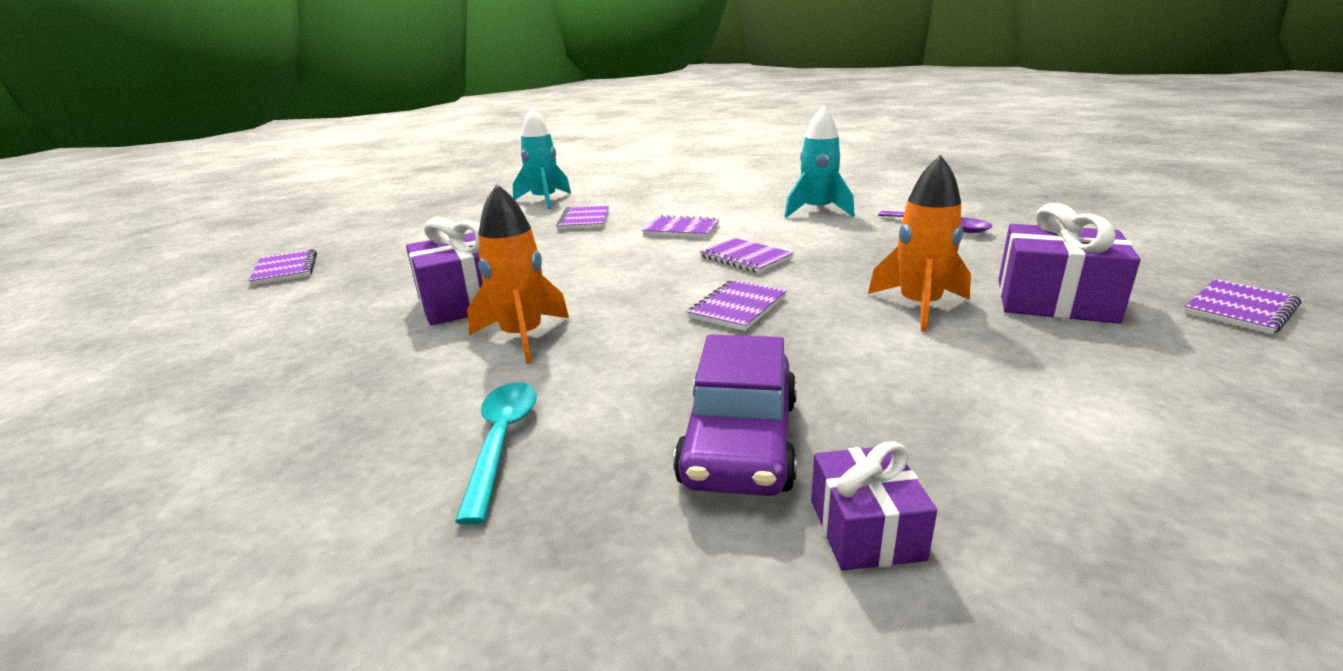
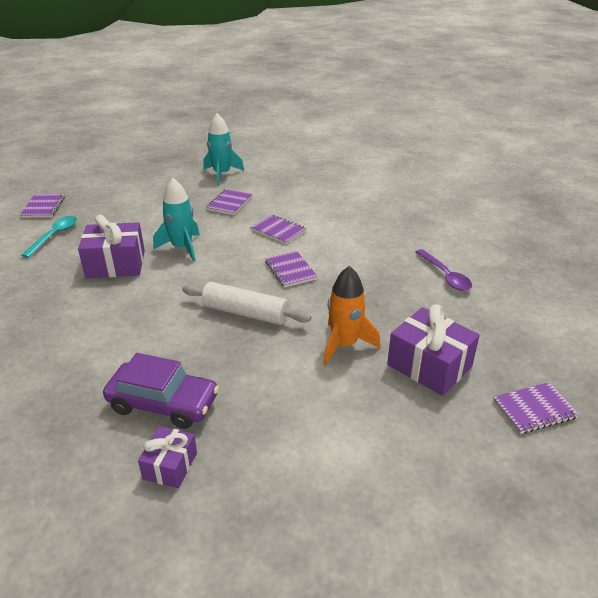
camera: 20 degrees right, 10 degrees up
(501, 442) = (67, 367): turquoise spoon -> turquoise spoon (54, 236)
(522, 337) = (121, 301): orange rocket -> none
(737, 307) = (245, 313): purple notebook -> white rolling pin
(740, 441) = (163, 403): purple car -> purple car turned 105 degrees counterclockwise
(817, 211) = (382, 235): turquoise rocket -> turquoise rocket (182, 248)

